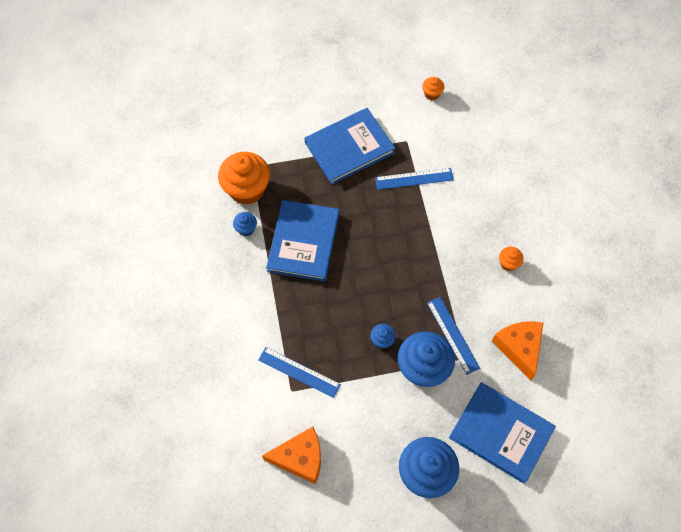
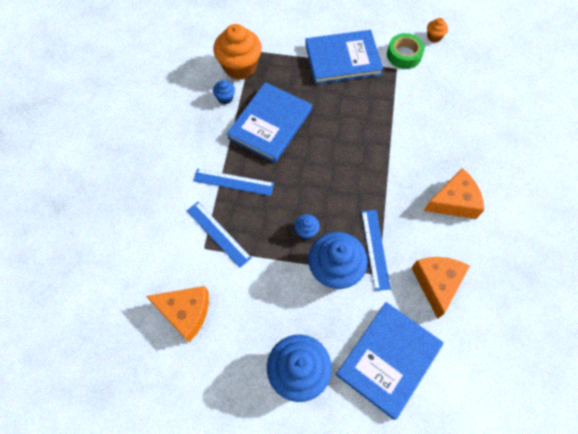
camera: 20 degrees right, 0 degrees up
(409, 123) = (404, 55): none -> green tape
(414, 178) = (391, 101): blue ruler -> blue ruler (233, 182)
(501, 433) = (388, 359): blue book -> blue book turned 75 degrees clockwise
(508, 263) = (454, 201): orange cupcake -> orange cheese

